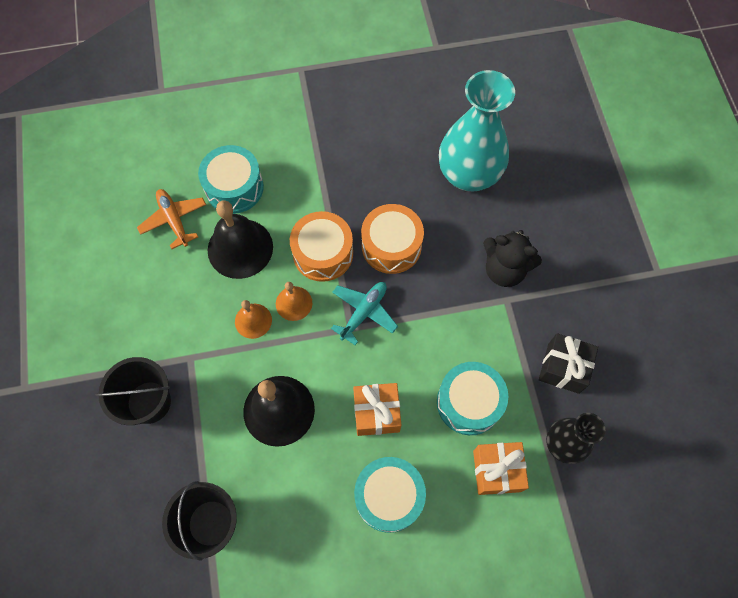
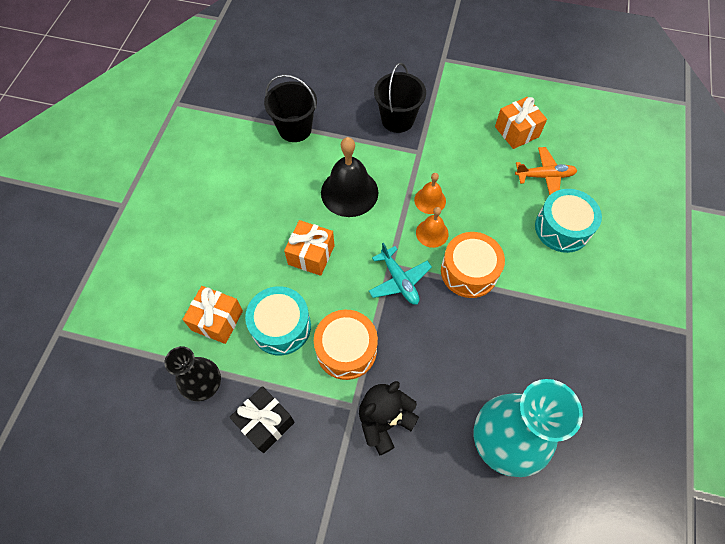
camera: 115 degrees right, 5 degrees down
(120, 265) = (516, 132): none -> orange gift
(240, 248) = (499, 213): black bell -> none
(389, 496) = (246, 237): turquoise drum -> none
(391, 246) = (453, 330): orange drum -> orange drum (346, 350)

